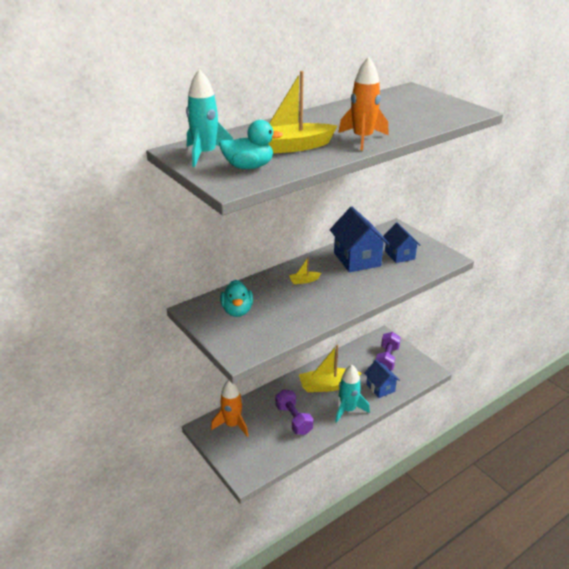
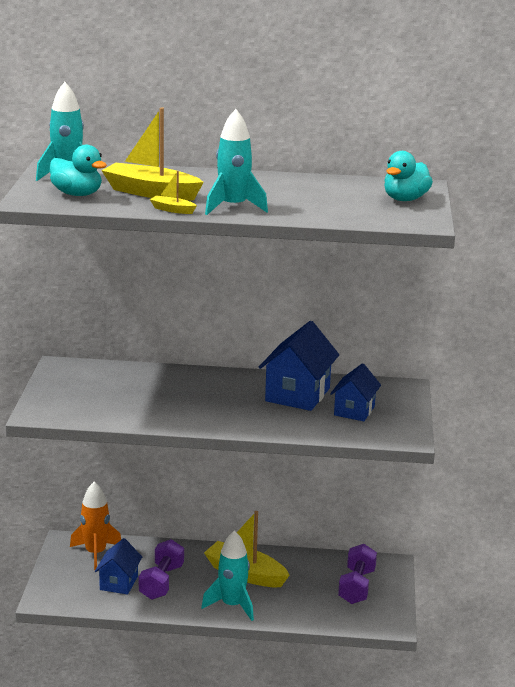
camera: 40 degrees right, 10 degrees down
(237, 311) = (96, 383): turquoise duck -> turquoise duck (405, 199)
(304, 281) = (204, 388): yellow boat -> yellow boat (172, 210)
(362, 139) = (233, 207): orange rocket -> turquoise rocket
(380, 388) = (302, 607): blue house -> blue house (119, 583)
(387, 359) = (356, 586): purple dumbbell -> purple dumbbell turned 45 degrees counterclockwise

